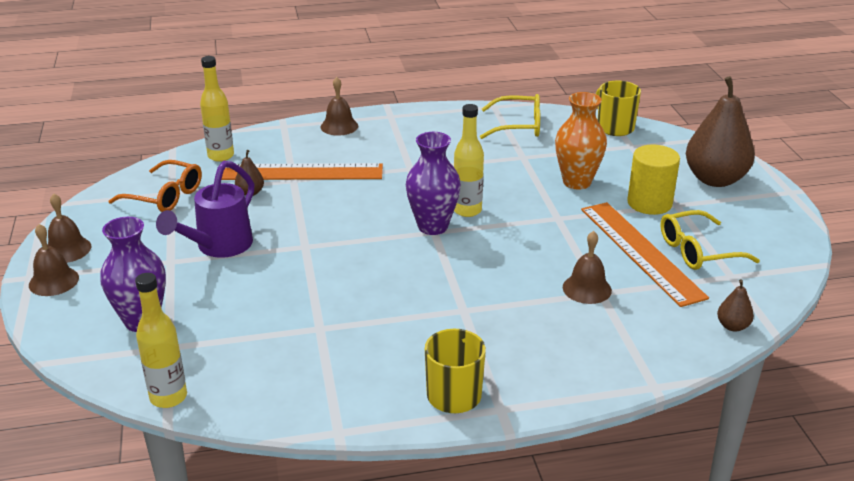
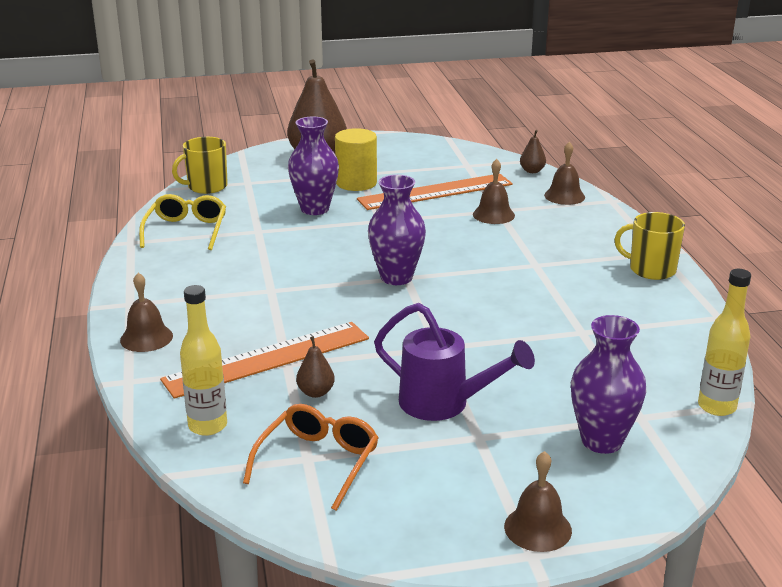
camera: 90 degrees left, 5 degrees down
(67, 249) = (460, 531): brown bell -> brown bell (564, 196)
(301, 172) = (267, 359): orange ruler -> orange ruler turned 60 degrees clockwise
(467, 210) = (365, 260): yellow bottle -> none
(577, 182) = (315, 209): orange vase -> purple vase
(697, 251) = (432, 172): yellow glasses -> none

